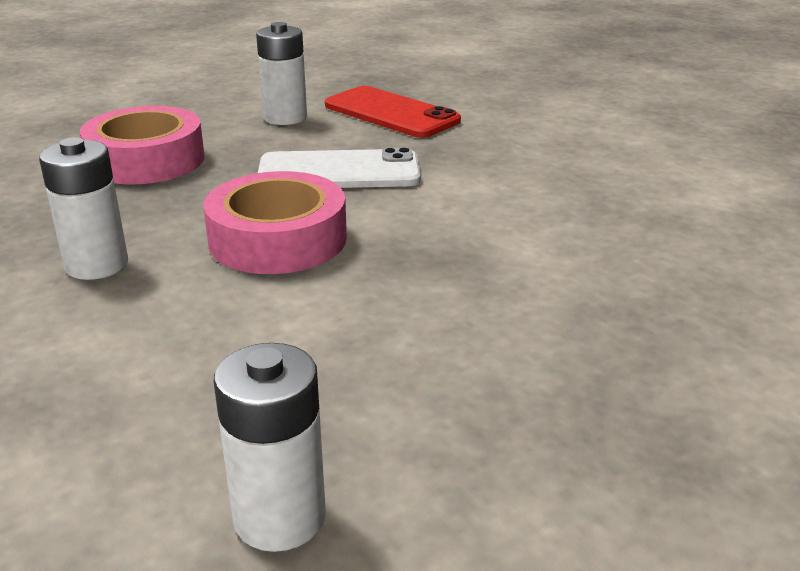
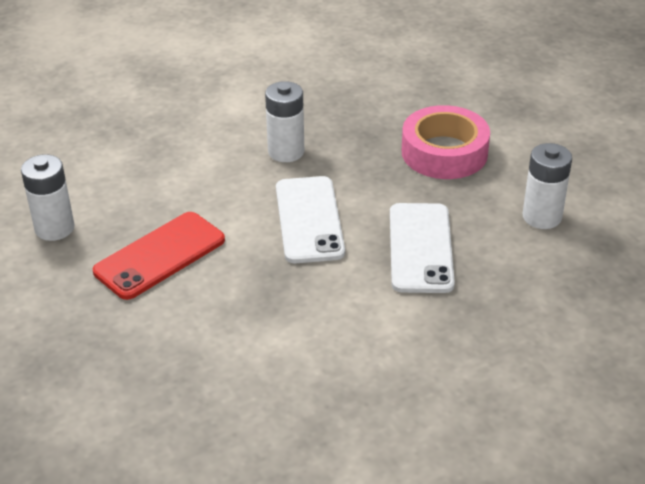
camera: 95 degrees right, 10 degrees up
(278, 239) = (309, 220): pink tape -> white phone
(391, 113) = (560, 282): red phone -> red phone (159, 255)

